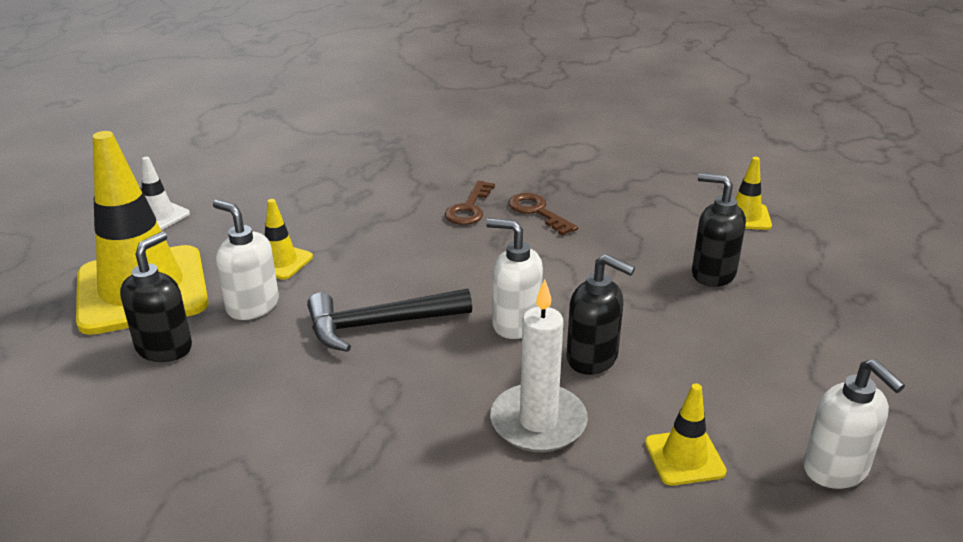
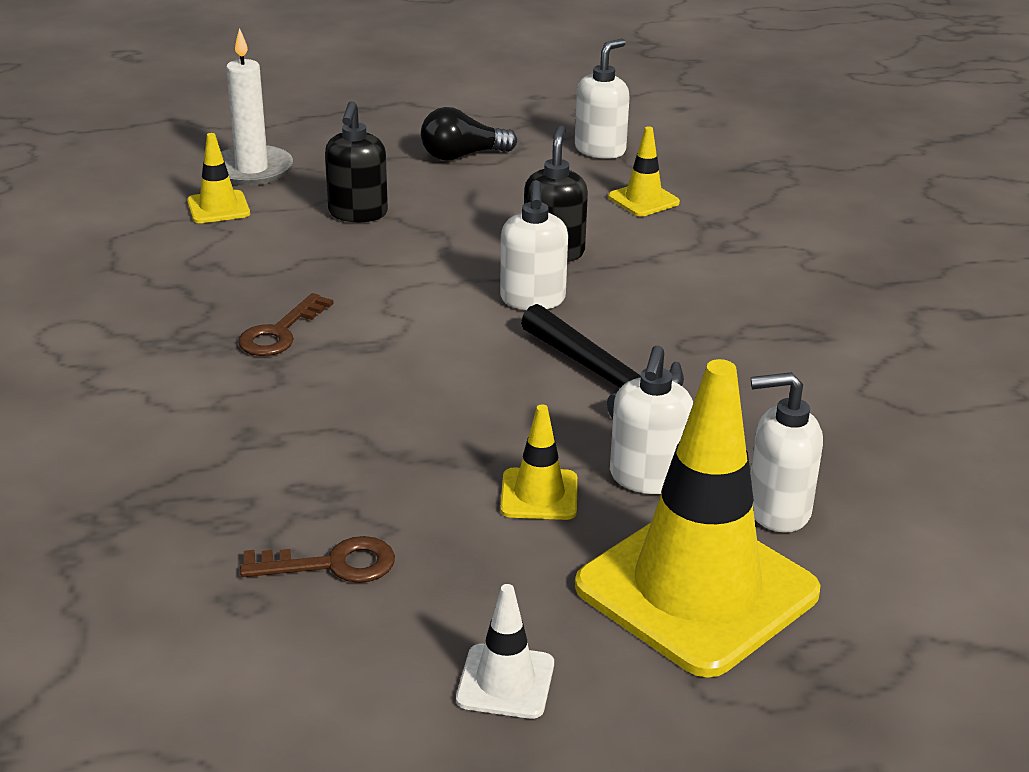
camera: 115 degrees left, 0 degrees up
(164, 348) = (777, 510): black soap dispenser -> white soap dispenser
(469, 208) = (299, 384): brown key -> brown key (333, 564)
(538, 422) = (664, 262): white candle -> white candle (252, 170)
(832, 359) = (462, 156): none -> black light bulb

